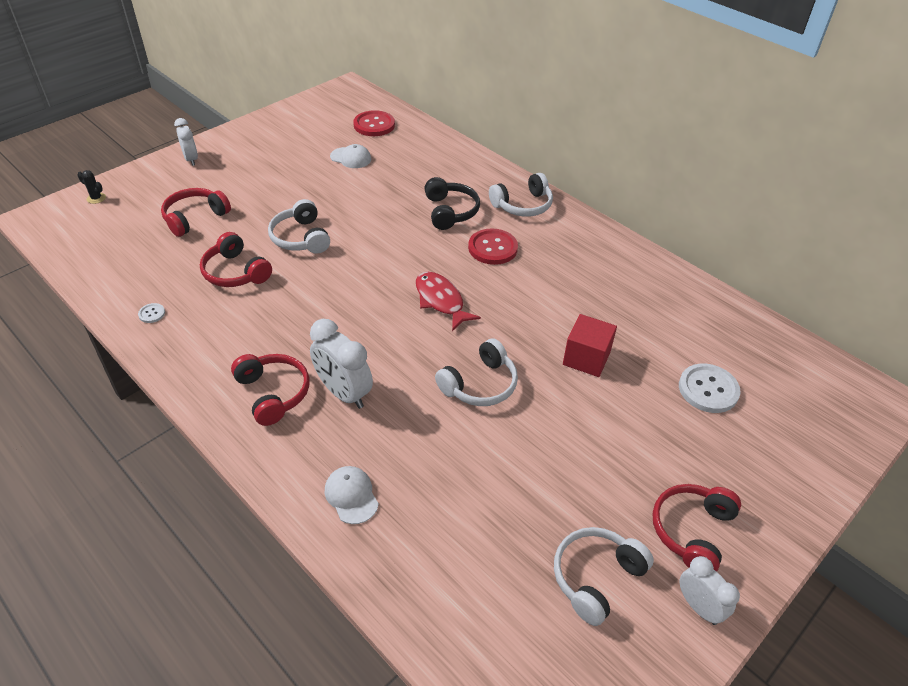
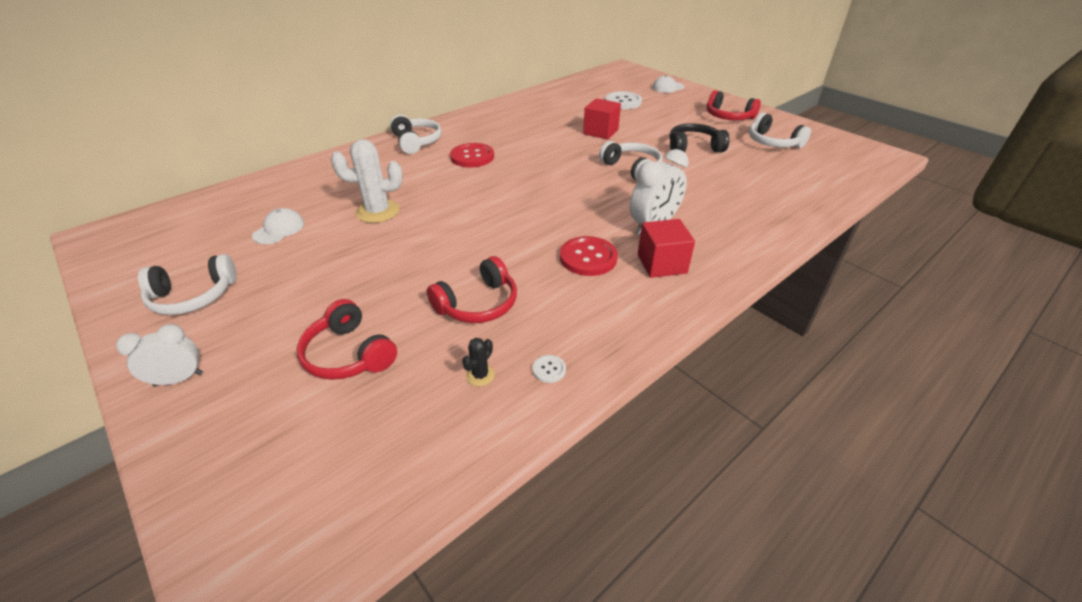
camera: 85 degrees left, 5 degrees down
(96, 198) = (228, 501): black cactus -> black cactus (480, 375)
(273, 393) = (661, 264): red headphones -> red cube
(300, 238) = (425, 259): white headphones -> white headphones (193, 296)
(351, 496) = (755, 220): white cap -> white cap (667, 87)
(374, 125) = (216, 214): red button -> red button (588, 258)
(377, 202) = (378, 211): none -> white cactus
(441, 301) = (538, 181): red fish -> none
(450, 211) = (412, 173): black headphones -> black headphones (693, 147)
(698, 607) = (774, 120): white clock -> none

